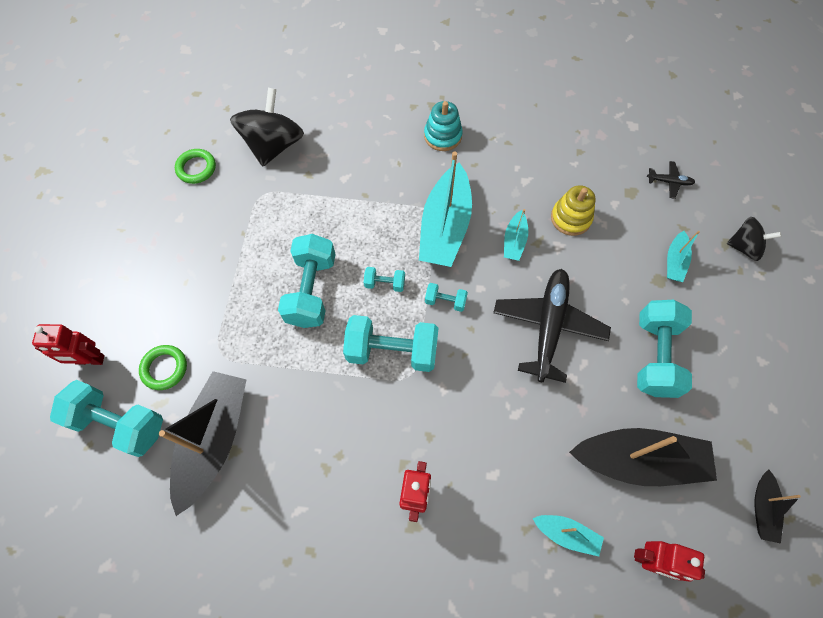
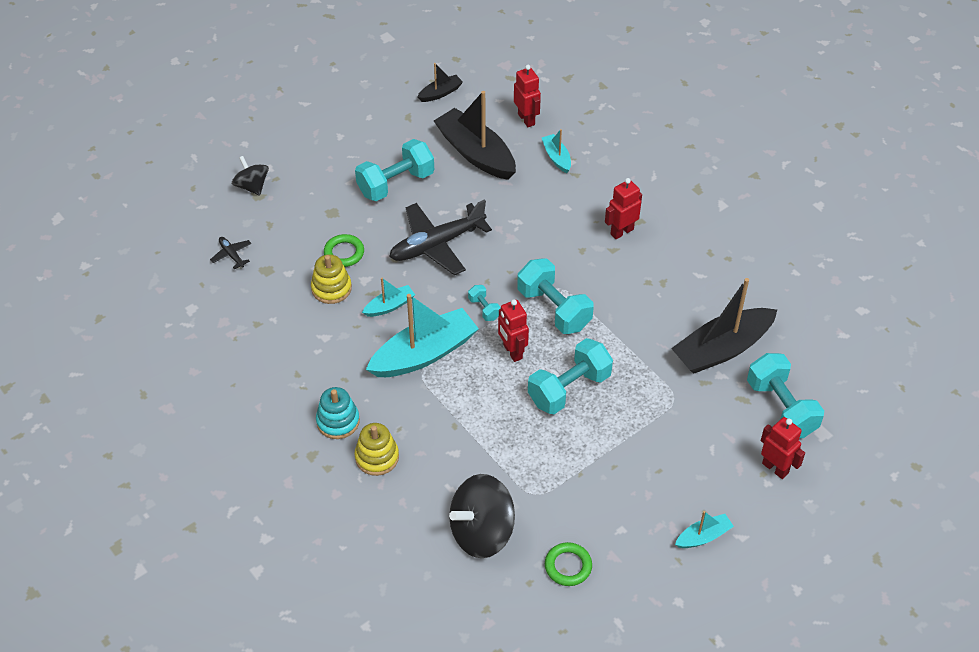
camera: 135 degrees left, 15 degrees down
(164, 368) = (723, 419): green ring -> green ring (344, 253)
(385, 283) = (512, 352): turquoise dumbbell -> red robot
(391, 135) = (377, 457): none -> yellow stacking toy
(674, 262) = (306, 213): turquoise boat -> turquoise boat (703, 536)

